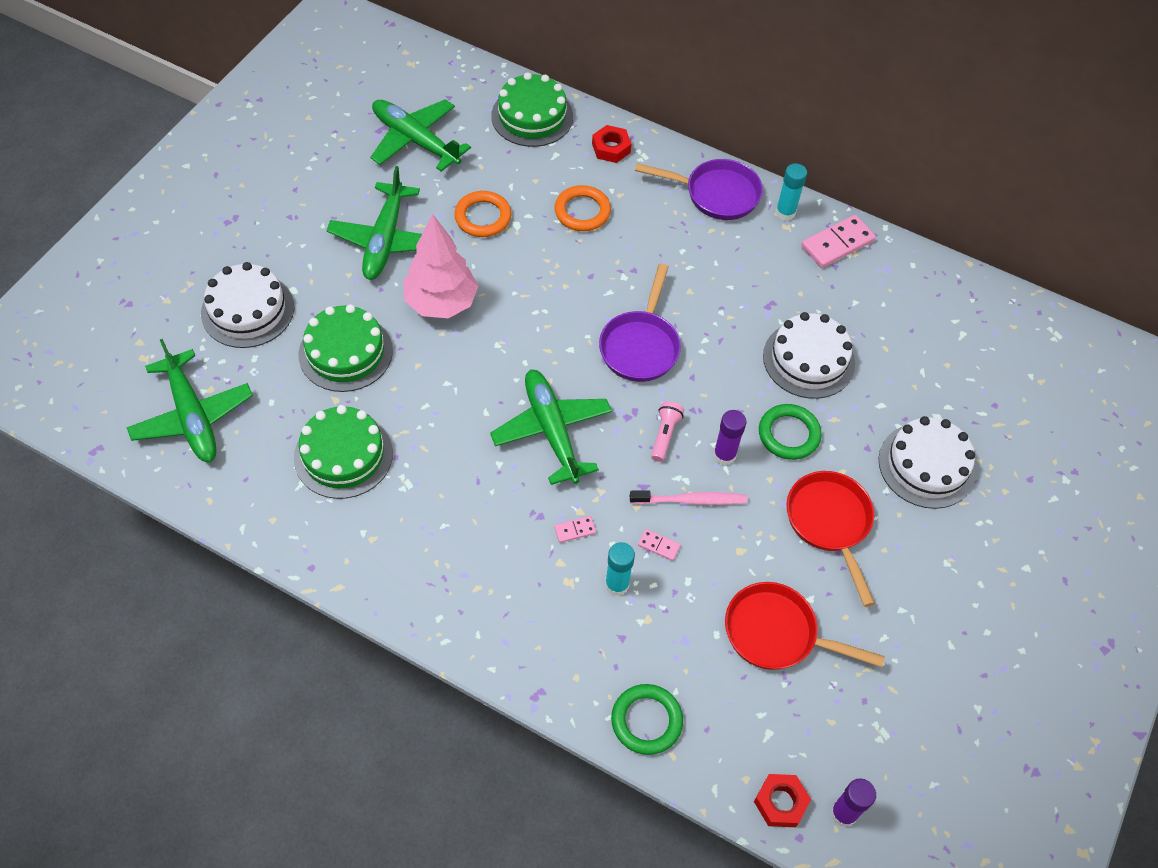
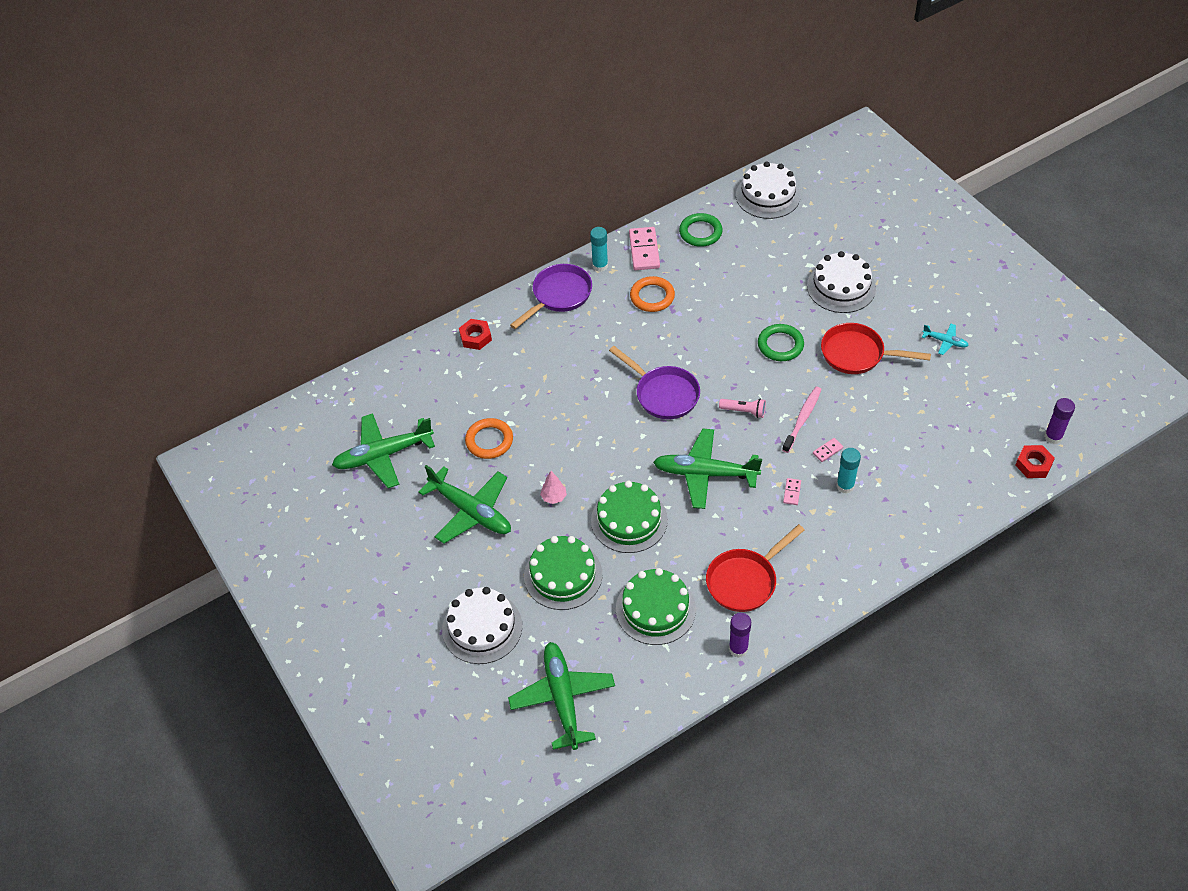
camera: 55 degrees left, 5 degrees down
(192, 416) = (562, 699): green plane -> green plane turned 105 degrees counterclockwise
(441, 303) = (554, 497): pink tree -> pink tree, size x0.42
(532, 116) = (411, 372): green cake -> green cake (629, 520)
(582, 211) = (524, 378): orange ring -> orange ring (652, 297)
(646, 721) = (950, 510): green ring -> green ring (700, 232)
(665, 435) = (744, 411): pink flashlight -> pink flashlight turned 150 degrees clockwise
(724, 455) = (777, 386): purple glue stick -> purple glue stick (738, 649)
(777, 633) = (921, 416): red pan -> red pan (745, 581)
(808, 359) = (728, 308): white cake -> white cake (768, 195)
(919, 619) = (945, 341): none -> turquoise plane

